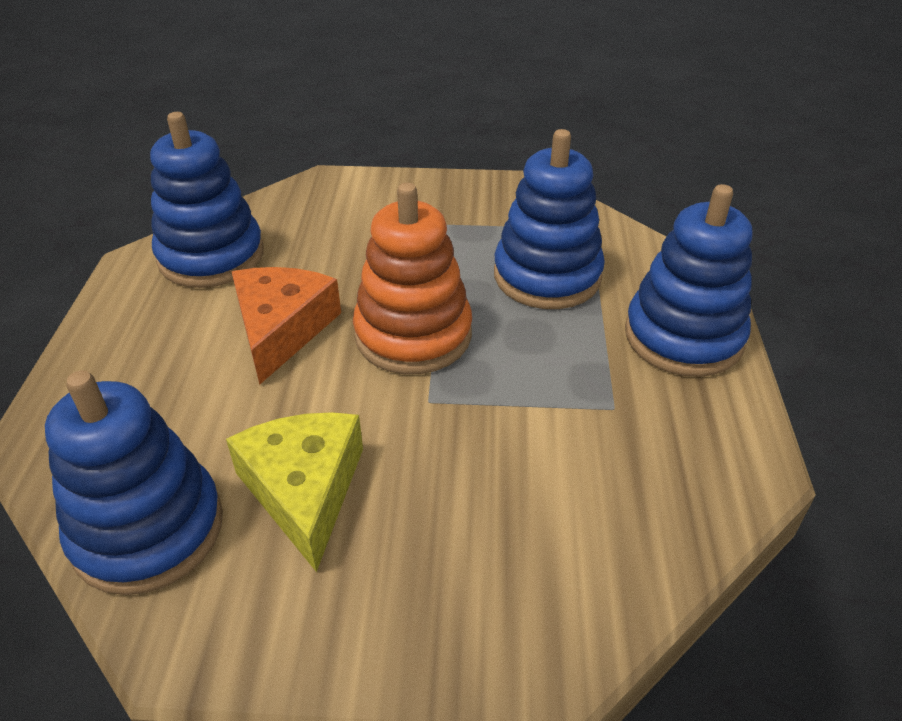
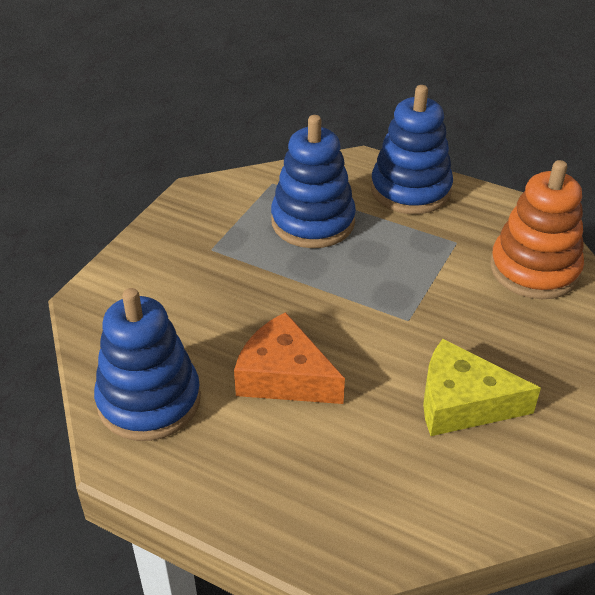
camera: 65 degrees left, 0 degrees up
(148, 530) = (464, 495): blue stacking toy -> none
(413, 335) = (336, 306): orange stacking toy -> orange stacking toy (534, 269)

